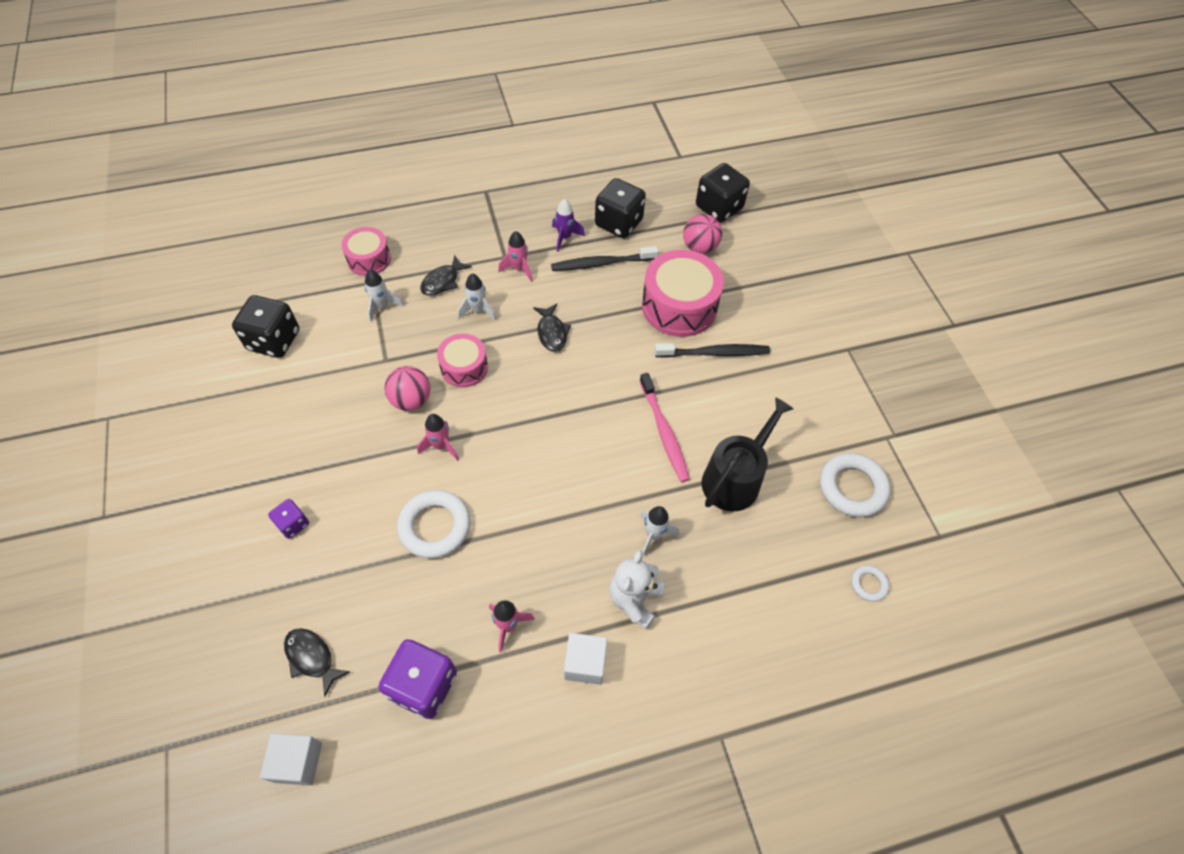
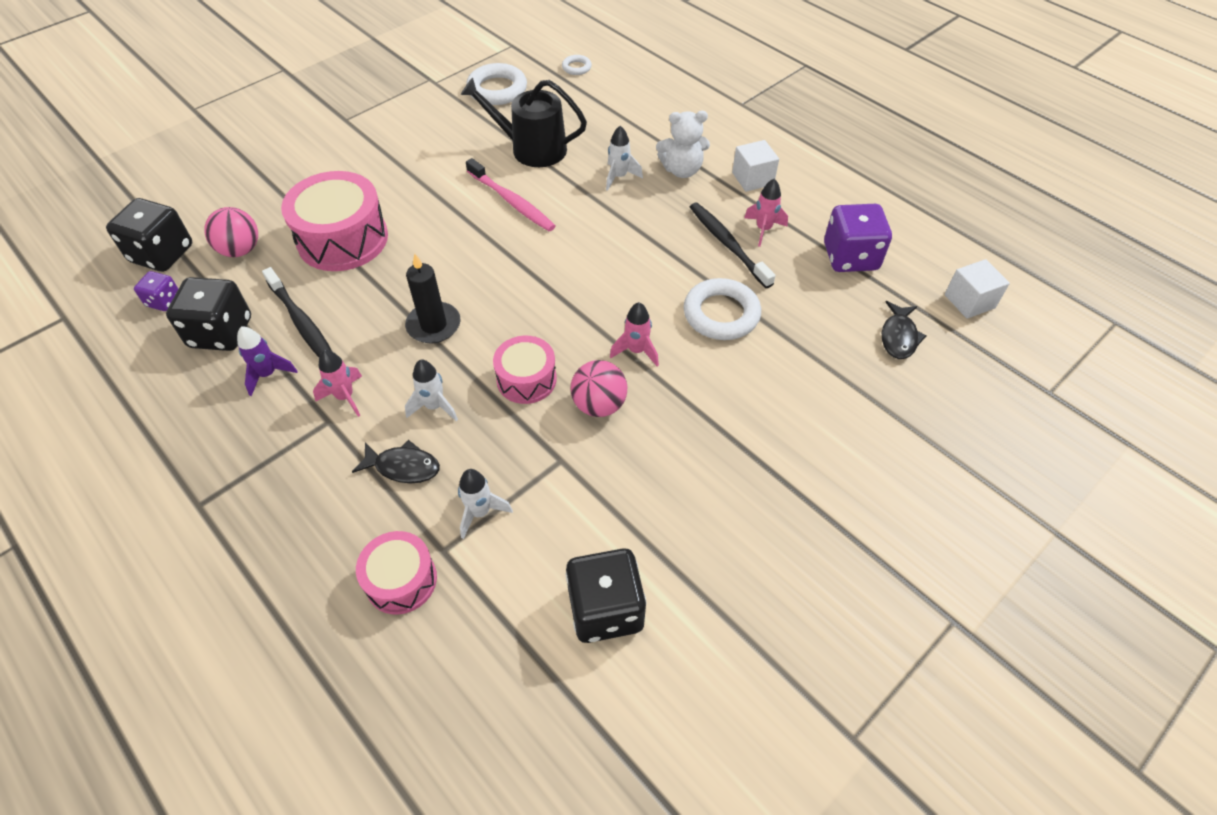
camera: 115 degrees left, 5 degrees down
(293, 524) = (808, 425): purple dice -> purple dice (164, 301)
(552, 332) = (433, 325): black fish -> black candle
(664, 432) = (512, 202): pink toothbrush -> pink toothbrush turned 90 degrees clockwise
(714, 353) = (395, 197): black toothbrush -> black toothbrush (727, 244)

